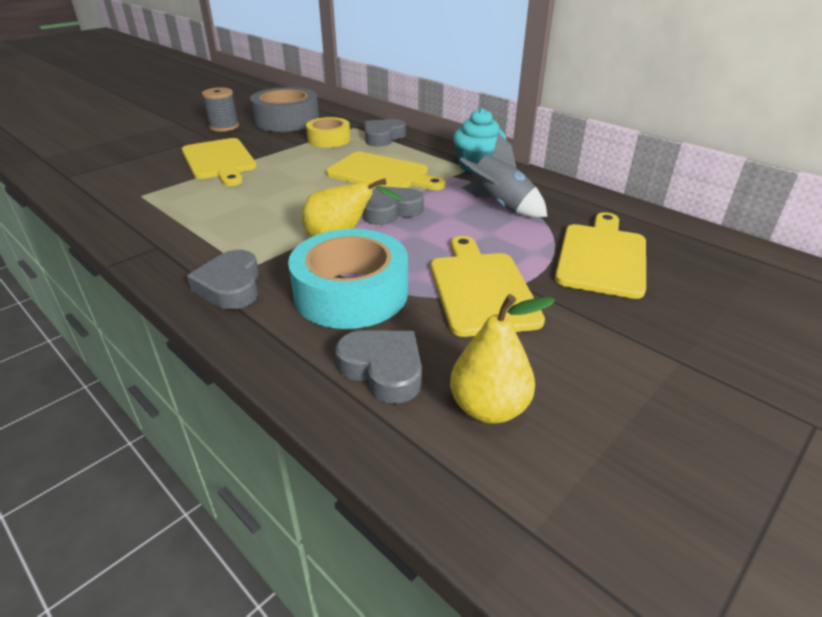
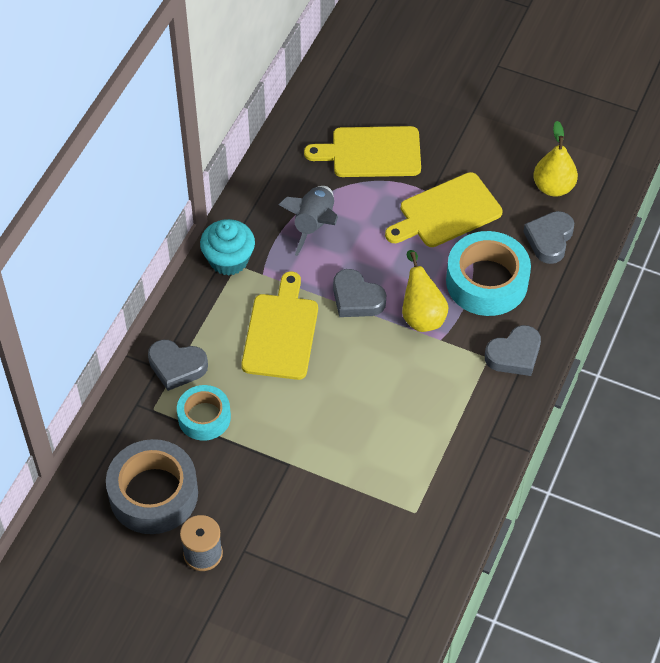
camera: 110 degrees left, 20 degrees up
(219, 161) = (308, 494): yellow cutting board -> none
(329, 139) = (204, 417): yellow tape -> turquoise tape

